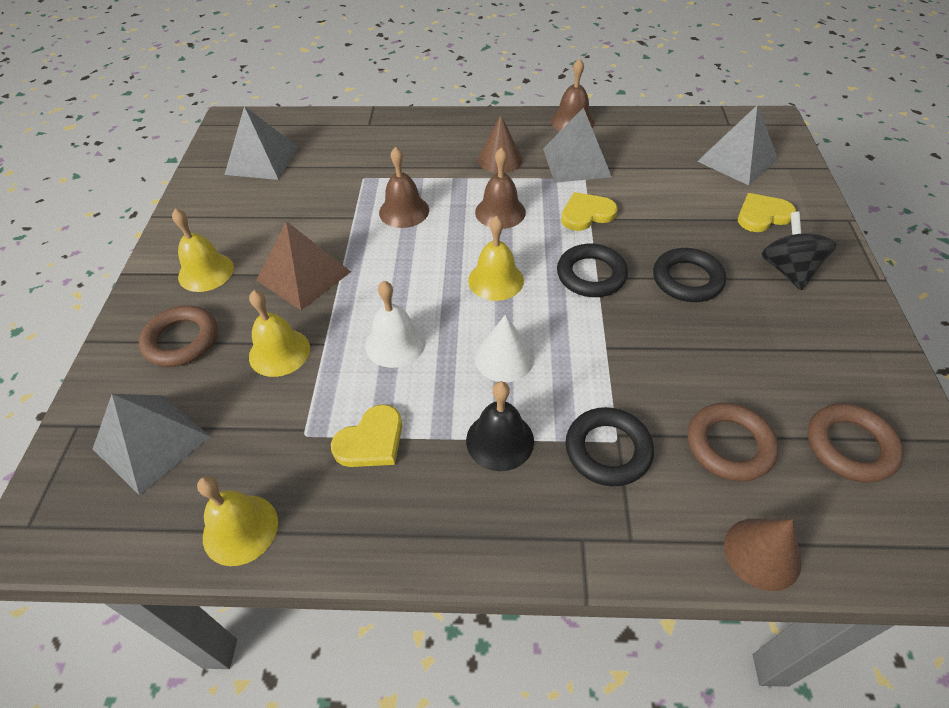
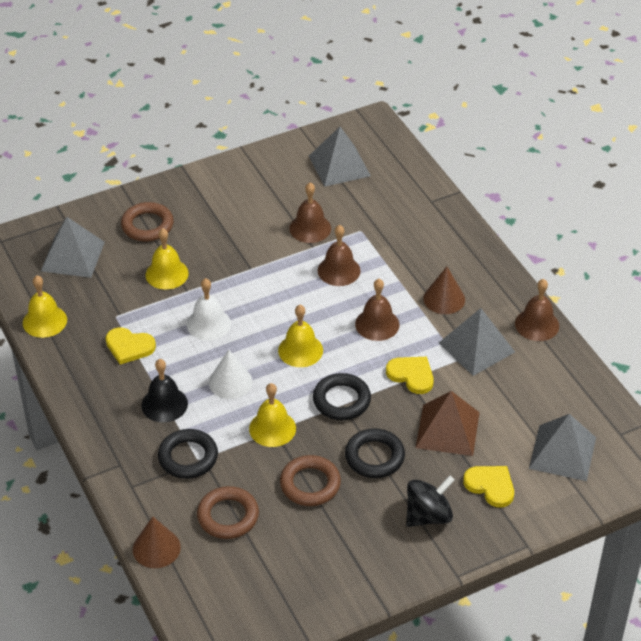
camera: 60 degrees right, 5 degrees down
(206, 272) = (208, 203): yellow bell -> yellow bell (272, 428)
(303, 275) = (237, 251): brown pyramid -> brown pyramid (447, 429)
(325, 209) = (310, 228): none -> brown bell
(850, 446) = (265, 579): brown ring -> brown ring (310, 484)

